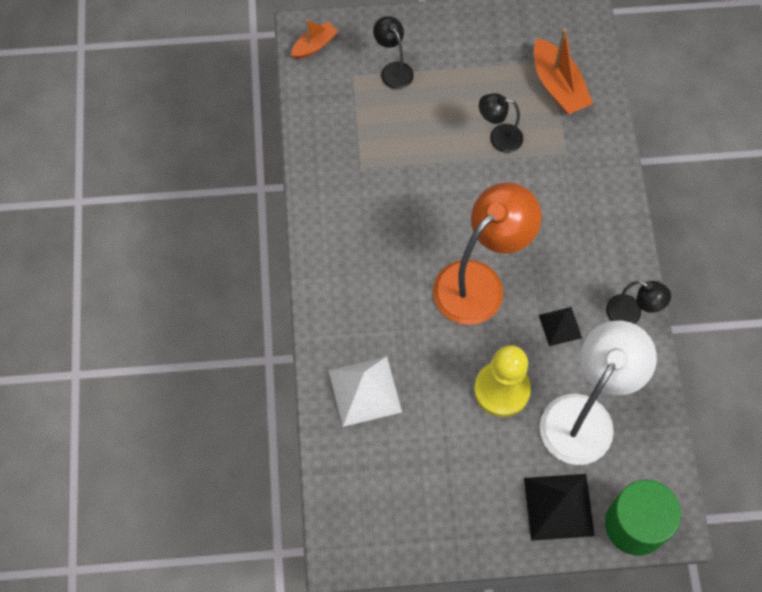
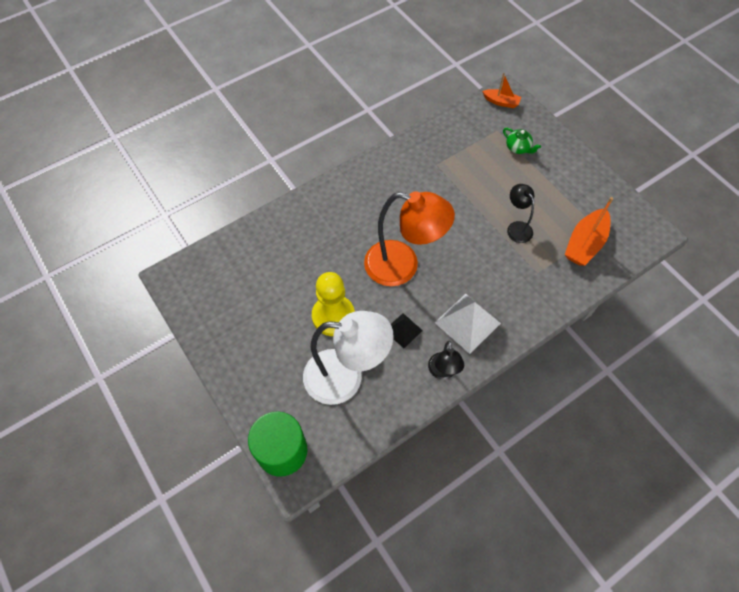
camera: 60 degrees right, 5 degrees down
(365, 390) = (286, 239): white pyramid -> white pyramid (467, 322)
(393, 70) = (518, 148): black lamp -> green teapot
(558, 507) = (268, 392): black pyramid -> none

